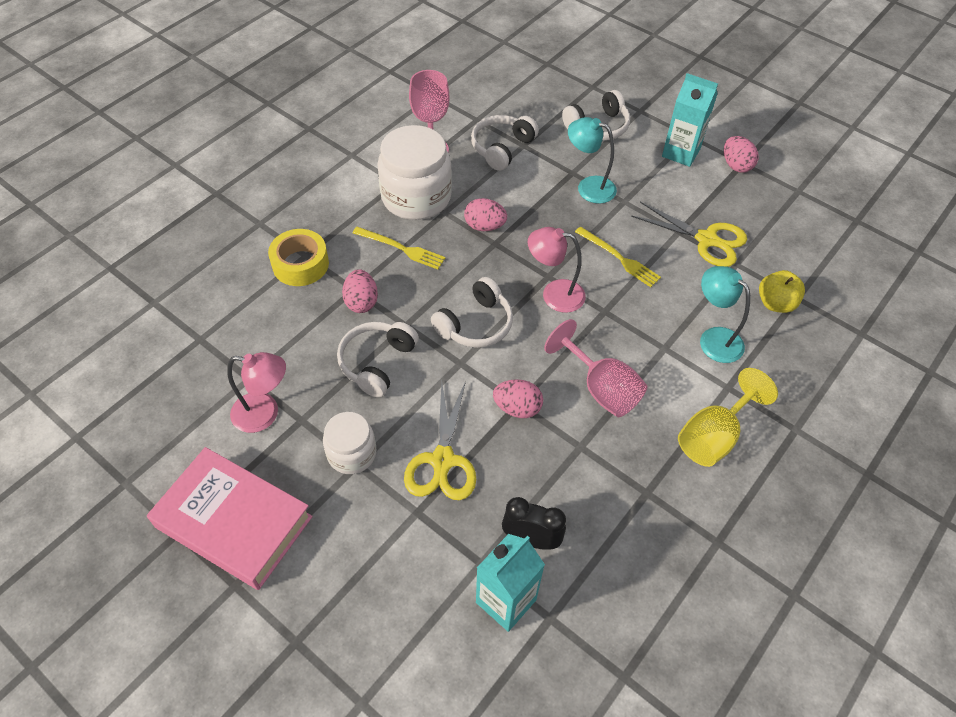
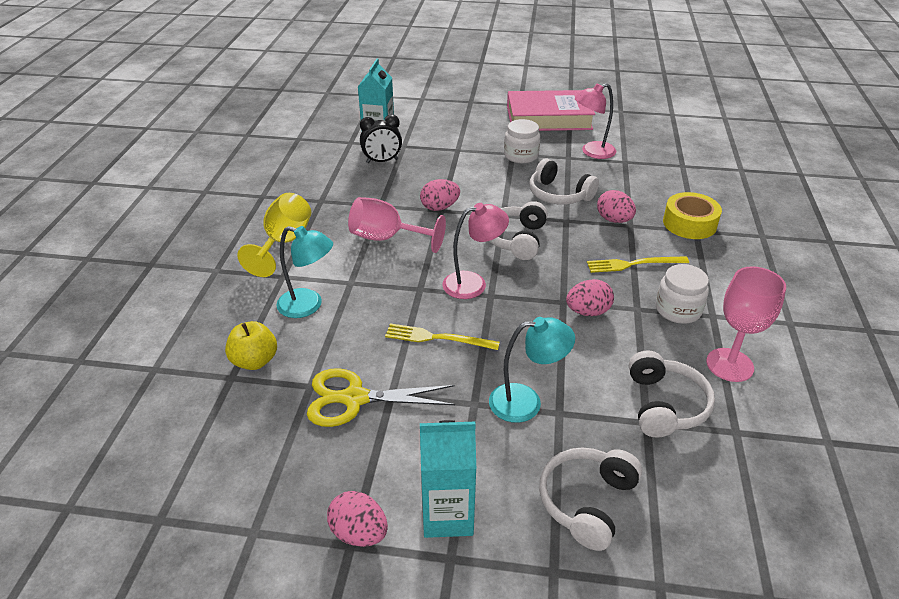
camera: 150 degrees right, 15 degrees down
(377, 362) = (559, 195): white headphones -> white headphones turned 135 degrees clockwise
(416, 197) = (678, 310): white jar -> white jar, size x0.57
(442, 460) = (464, 170): yellow scissors -> none

